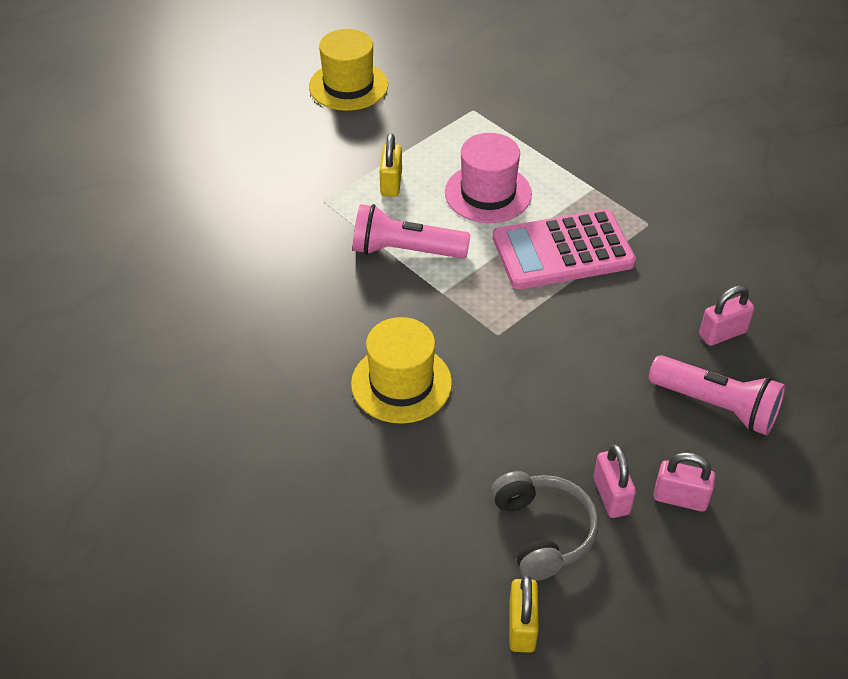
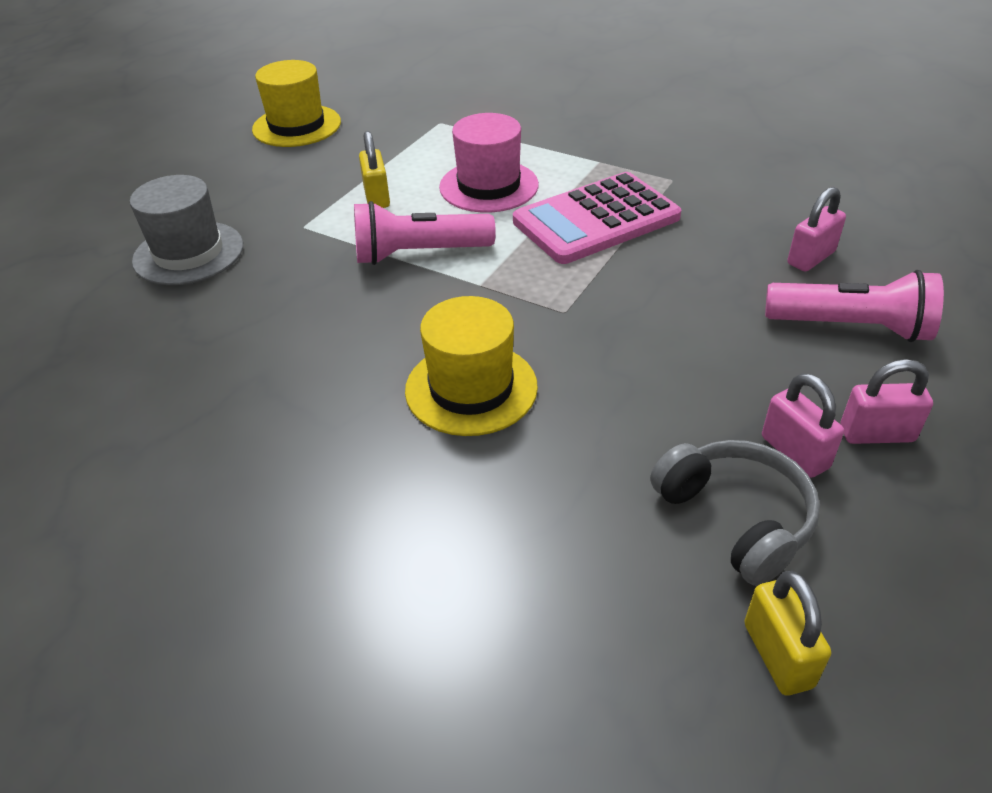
camera: 15 degrees left, 5 degrees down
(228, 206) = (188, 253): none -> grey hat

